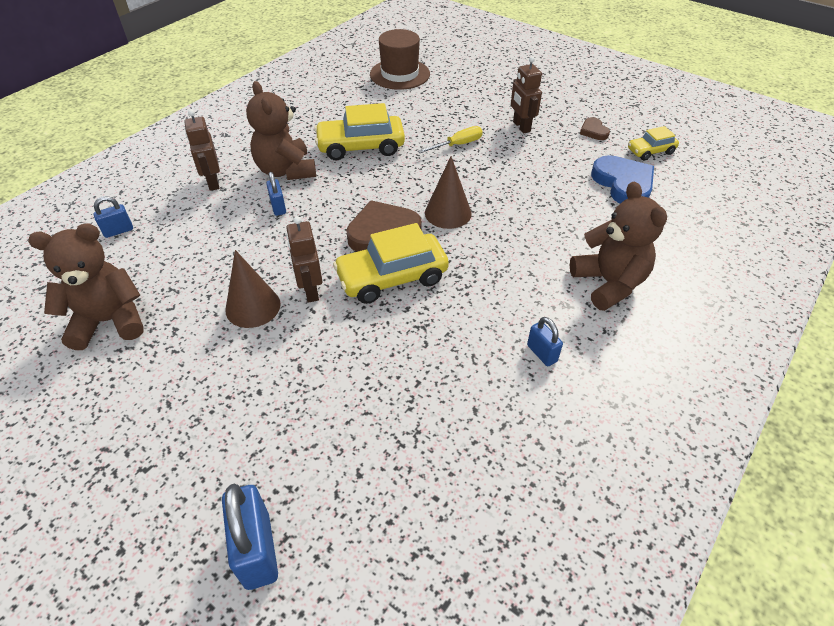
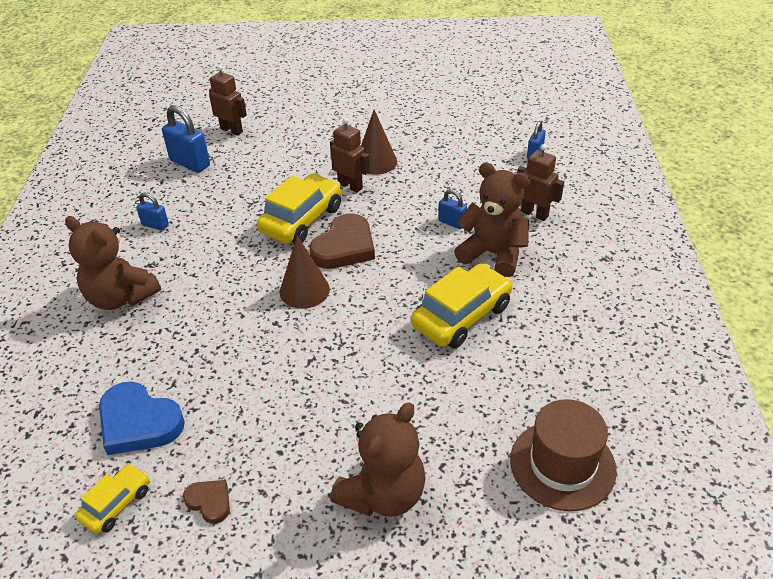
camera: 145 degrees right, 5 degrees down
(109, 321) = (449, 119): brown teddy bear -> brown teddy bear (383, 494)
(257, 550) = (252, 97): blue padlock -> blue padlock (190, 163)
(457, 145) = (365, 376): yellow screwdriver -> none
(521, 127) = (312, 452): brown robot -> brown robot (232, 130)

